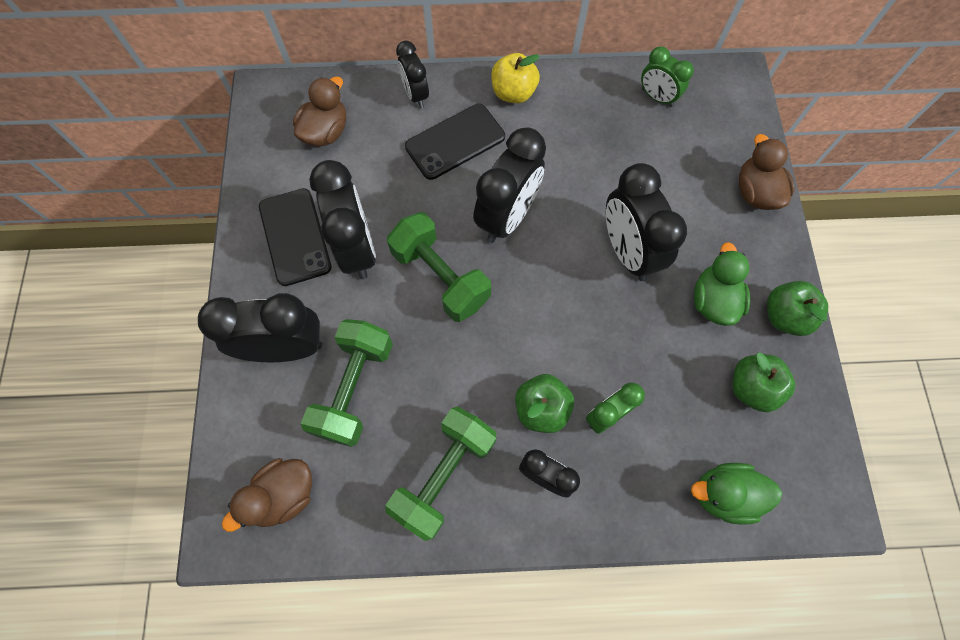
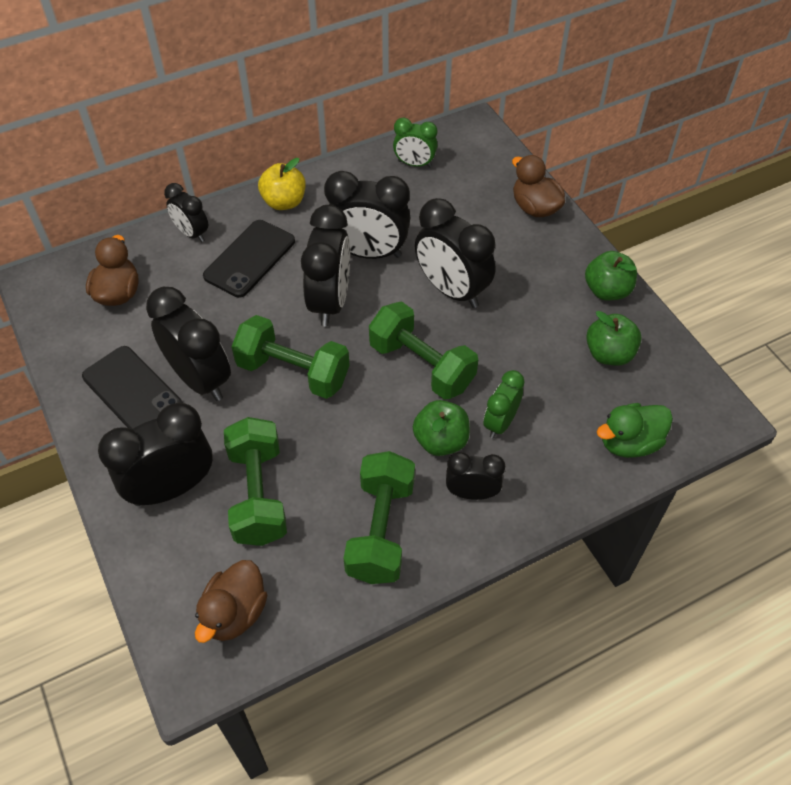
camera: 25 degrees left, 15 degrees down
(561, 321) = (421, 365): none -> green dumbbell
(567, 179) = (369, 253): none -> black clock
(713, 300) = (543, 301): green duck -> none

